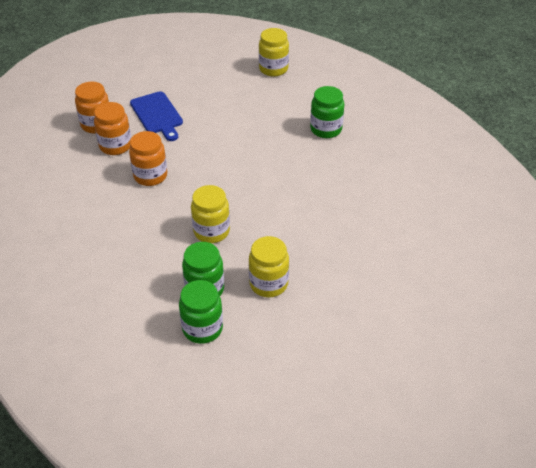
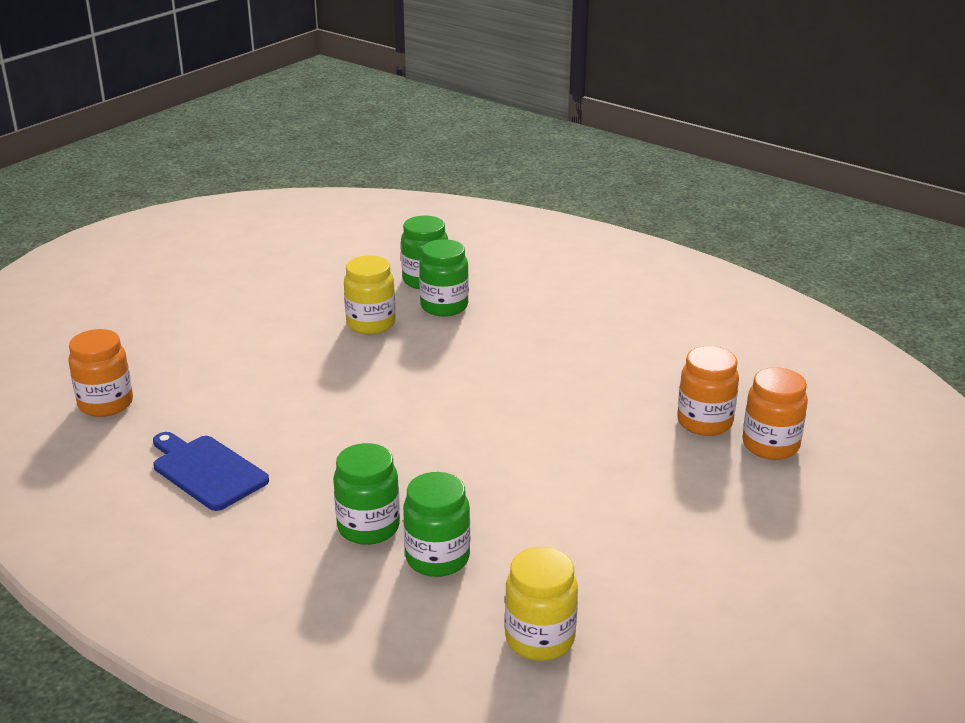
camera: 160 degrees right, 15 degrees down
(150, 176) = (611, 396): orange jar -> orange jar (106, 404)
(157, 115) = (689, 484): blue cutting board -> blue cutting board (207, 471)
(211, 231) = (473, 355): yellow jar -> none
(299, 108) = (437, 558): none -> green jar

